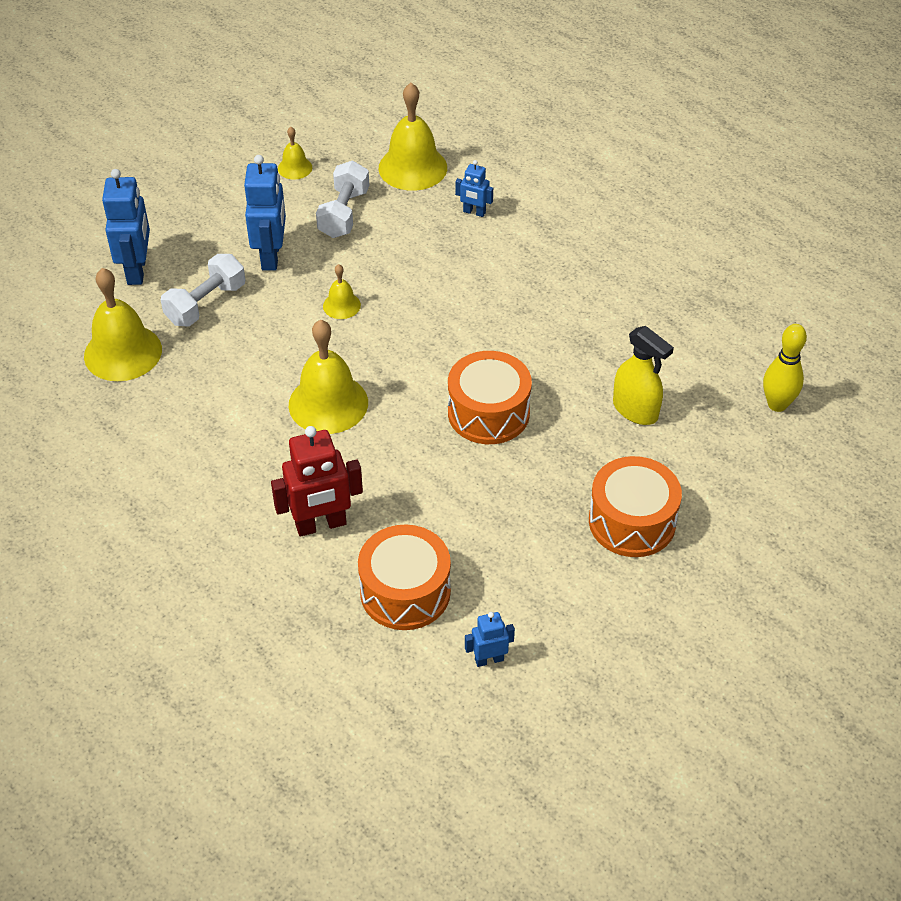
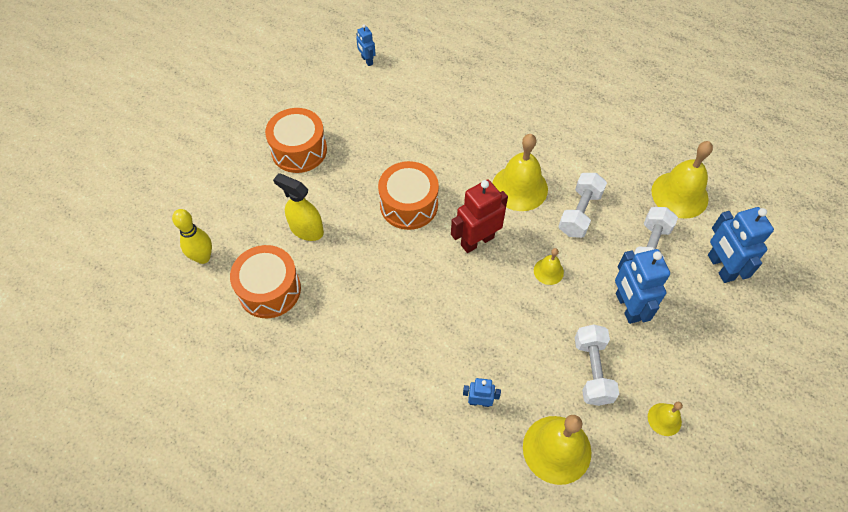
camera: 165 degrees right, 10 degrees up
(266, 358) = (579, 213): none -> white dumbbell
(321, 525) = (487, 109): red robot -> red robot (477, 241)
(405, 592) = (423, 84): orange drum -> orange drum (269, 290)
(489, 659) = (367, 60): blue robot -> blue robot turned 90 degrees clockwise

